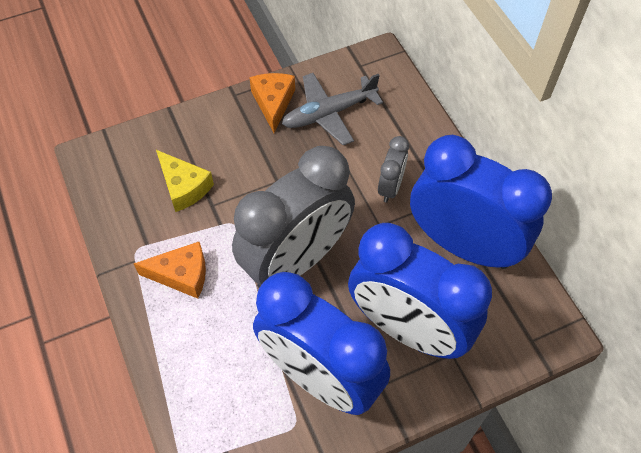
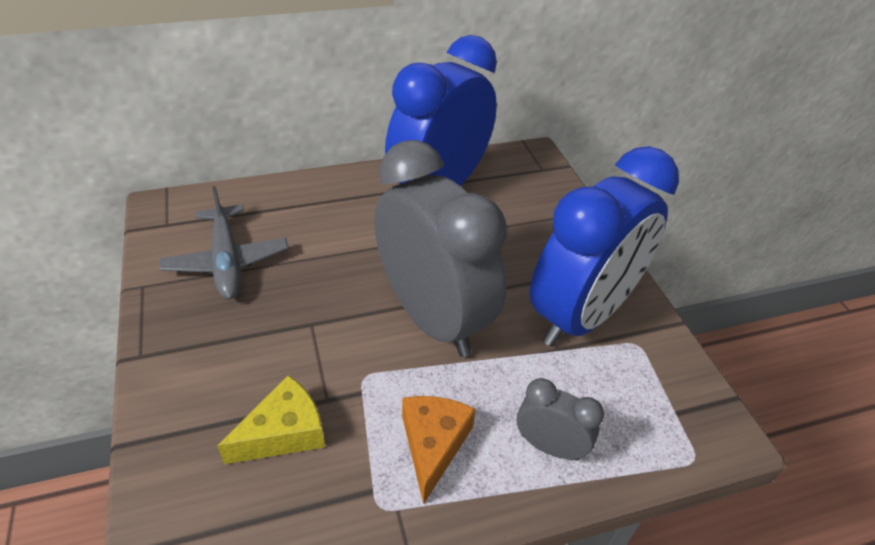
camera: 85 degrees left, 15 degrees down
(273, 103) = (180, 313): orange cheese -> none
(390, 187) = (354, 227): grey clock -> grey clock (549, 446)
(408, 329) = (527, 241): blue clock -> none

